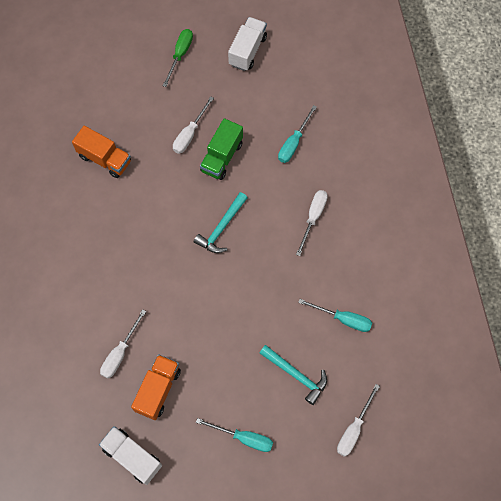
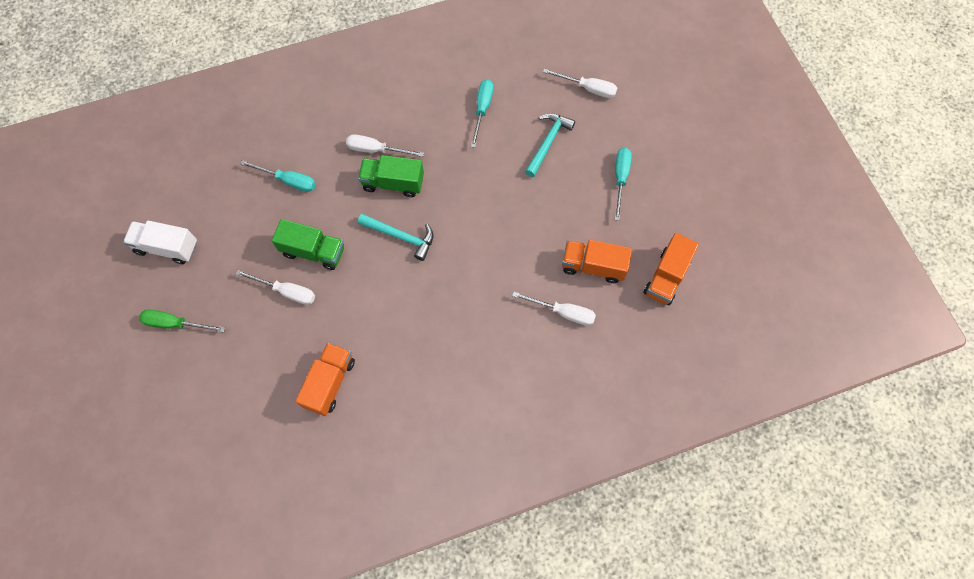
camera: 100 degrees left, 0 degrees up
(132, 457) = (666, 277): white truck -> orange truck
(276, 228) = (393, 183): none -> green truck

